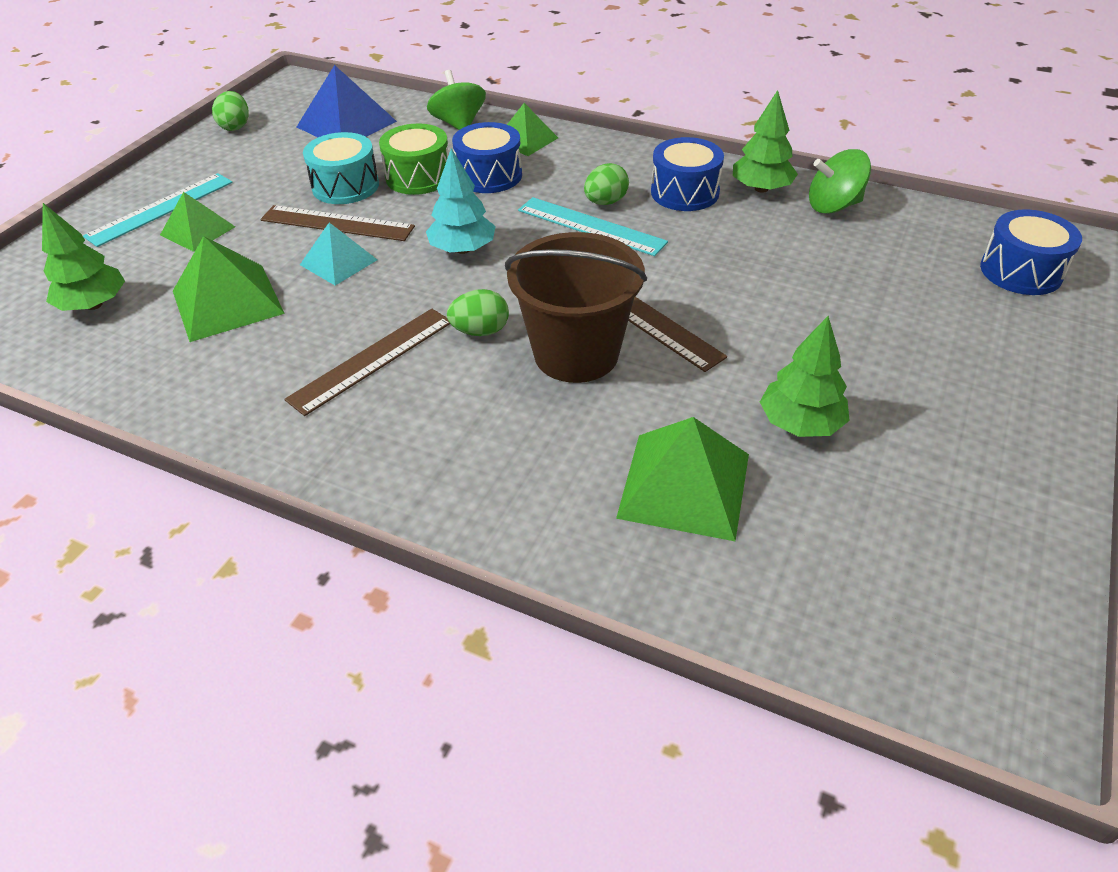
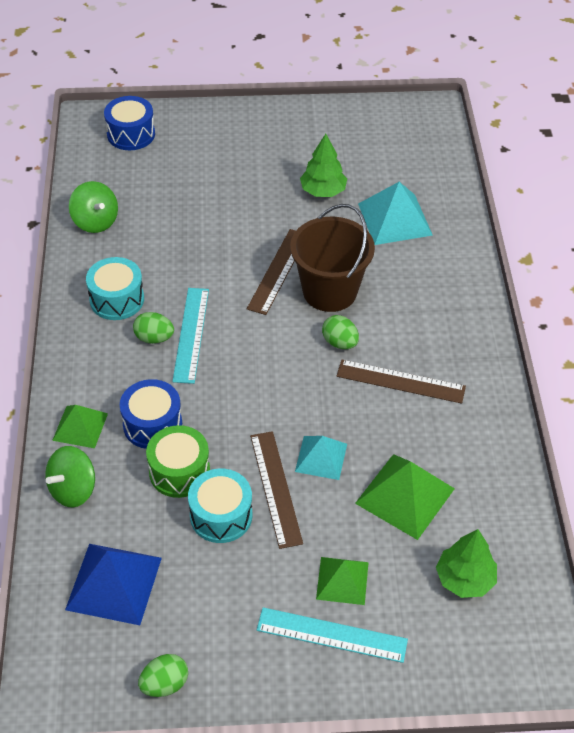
camera: 120 degrees left, 5 degrees up
(463, 249) = (261, 392): turquoise tree -> none
(684, 192) = (117, 299): blue drum -> turquoise drum
(684, 485) = (394, 219): green pyramid -> turquoise pyramid
(761, 189) = (90, 261): green tree -> none

